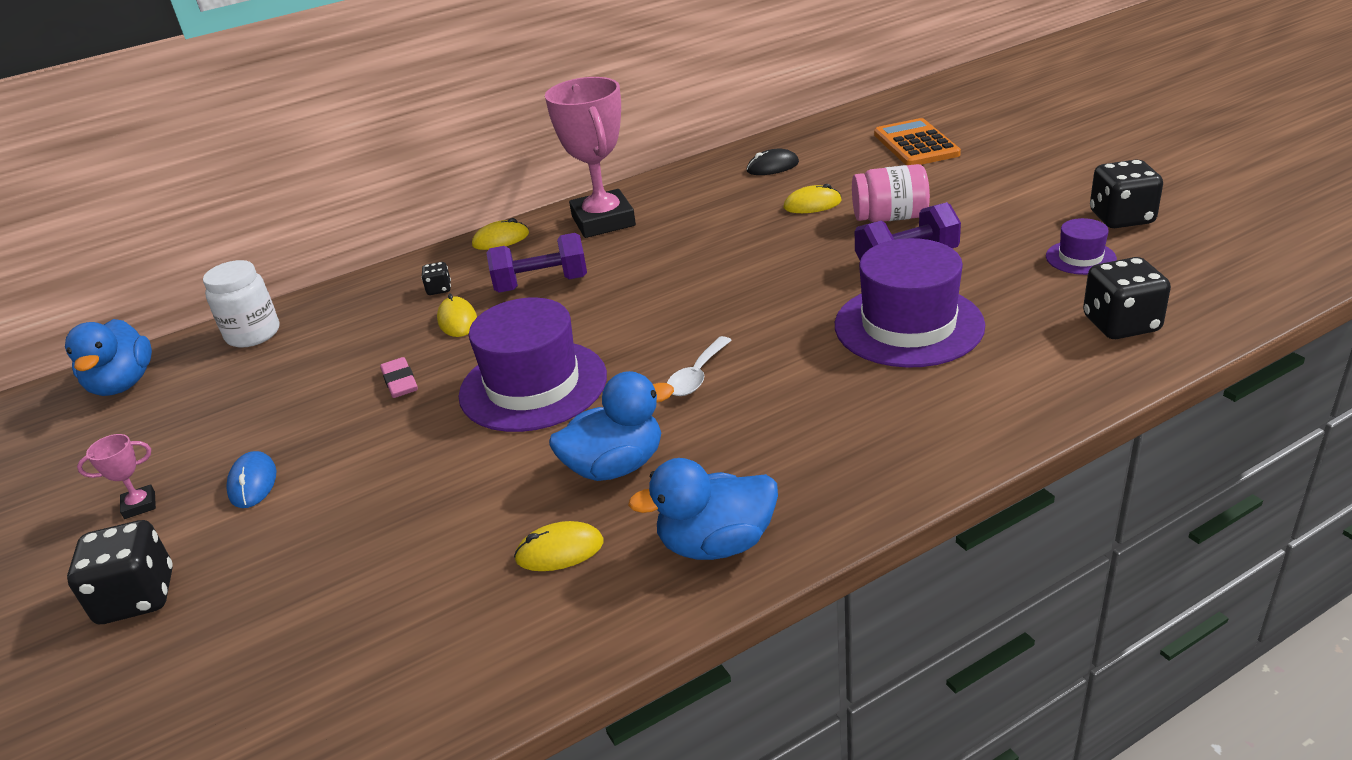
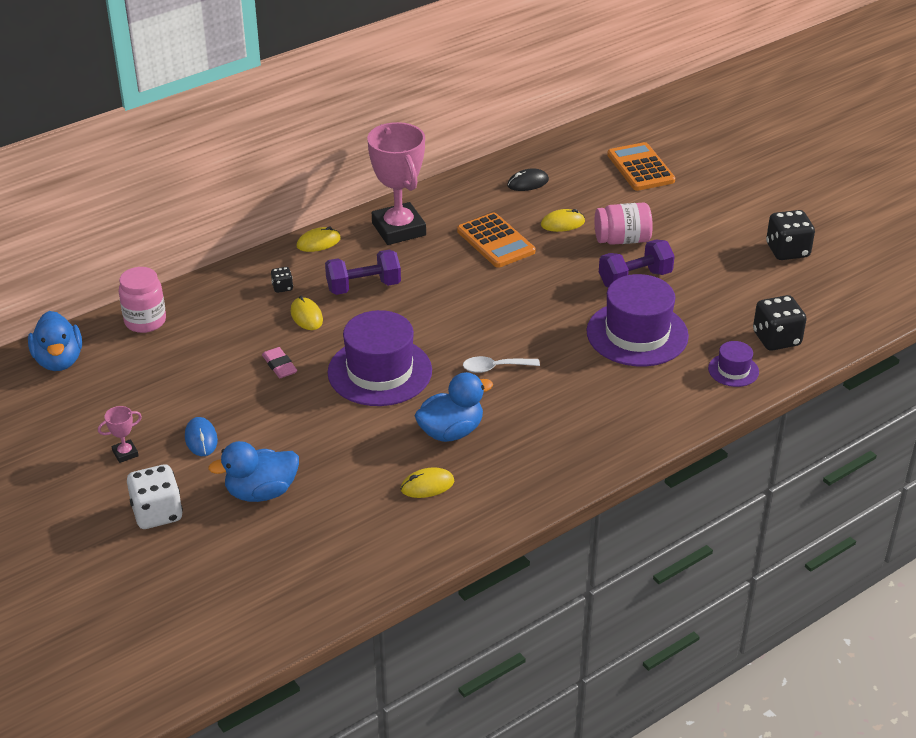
camera: 10 degrees left, 5 degrees up
(137, 597) = (157, 513): black dice -> white dice
(253, 334) = (145, 321): white jar -> pink jar
(697, 376) = (495, 368): white spoon -> white spoon turned 60 degrees clockwise
(716, 544) = (524, 482): blue duck -> blue duck (261, 492)
(723, 227) = (495, 241): none -> orange calculator
(1080, 258) = (755, 284): purple hat -> purple hat (733, 370)

